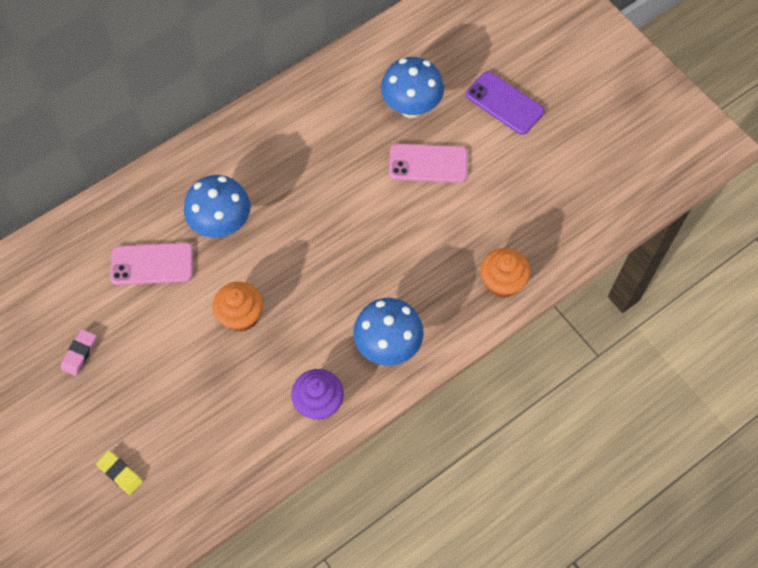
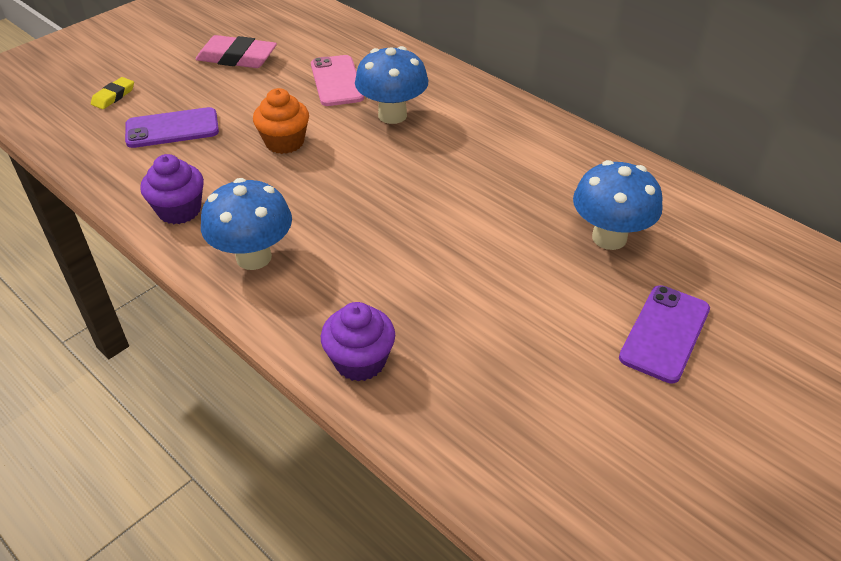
camera: 80 degrees right, 20 degrees down
(79, 353) = (237, 57): pink eraser -> pink eraser, size x1.83
(194, 413) = (172, 128): none -> purple phone
(428, 163) = (528, 263): pink phone -> none
(502, 282) = (360, 361): orange cupcake -> purple cupcake

